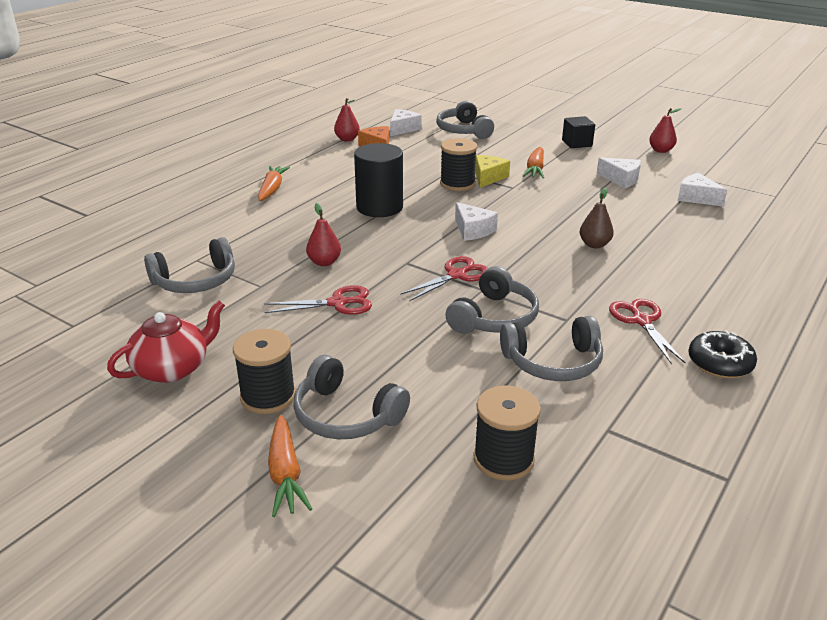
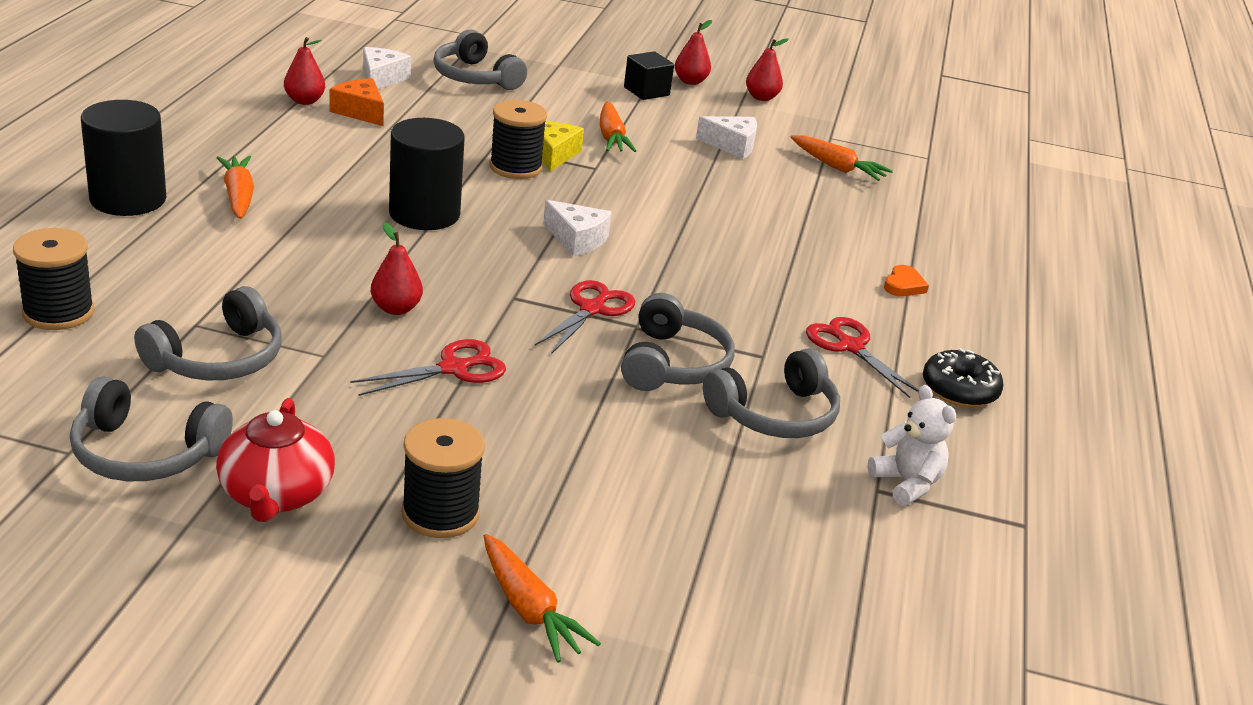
camera: 25 degrees left, 0 degrees up
(172, 368) = (276, 494): red teapot -> red teapot turned 150 degrees clockwise
(208, 187) = (128, 199): none -> black cylinder
(346, 415) = (560, 521): grey headphones -> grey headphones (146, 452)
(503, 459) = (780, 544): black spool -> black spool (58, 312)
(594, 245) = (745, 247): brown pear -> none
(612, 138) = (690, 81): none -> red pear
(636, 429) = (906, 483): none -> white teddy bear
(696, 198) = (837, 167): white cheese -> orange carrot
(709, 282) = (903, 285): none -> orange heart

